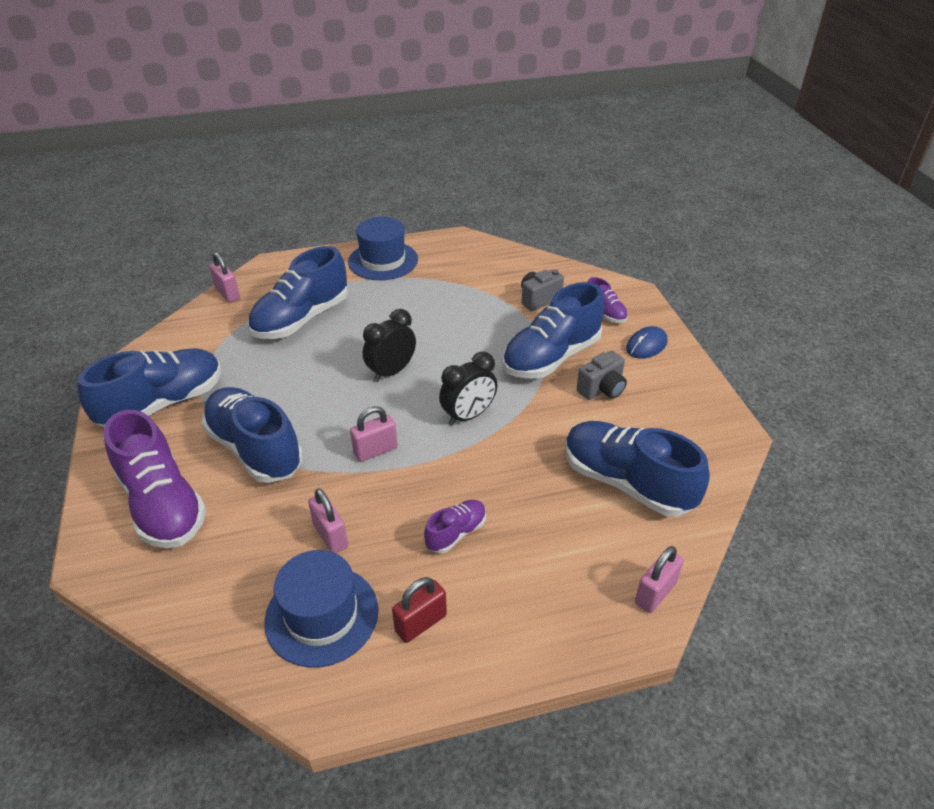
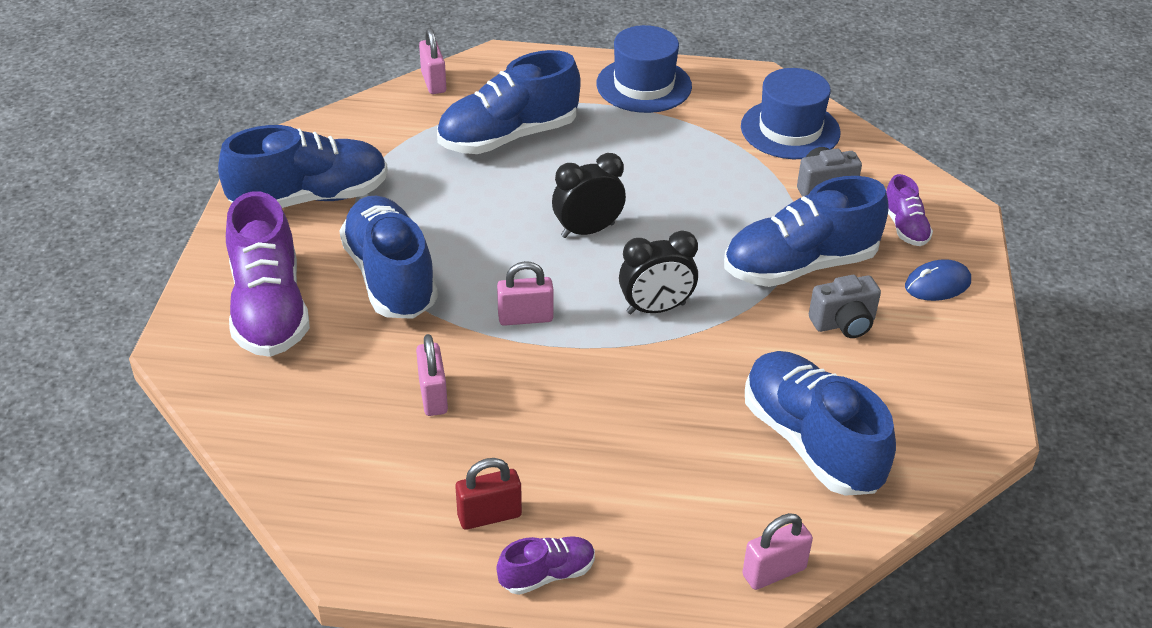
camera: 20 degrees right, 0 degrees up
(322, 615) = (388, 474): blue hat -> blue hat (790, 129)
(456, 533) = (574, 436): purple shoe -> purple shoe (547, 574)

